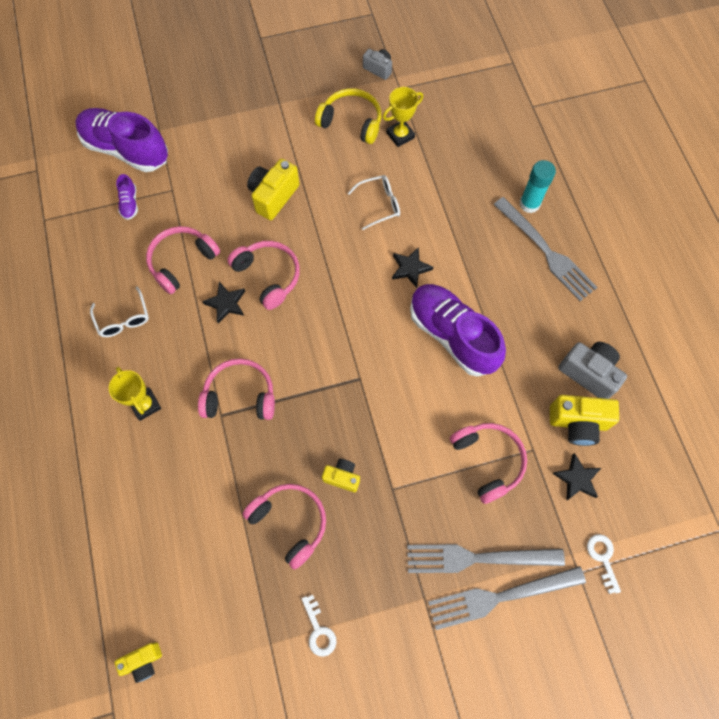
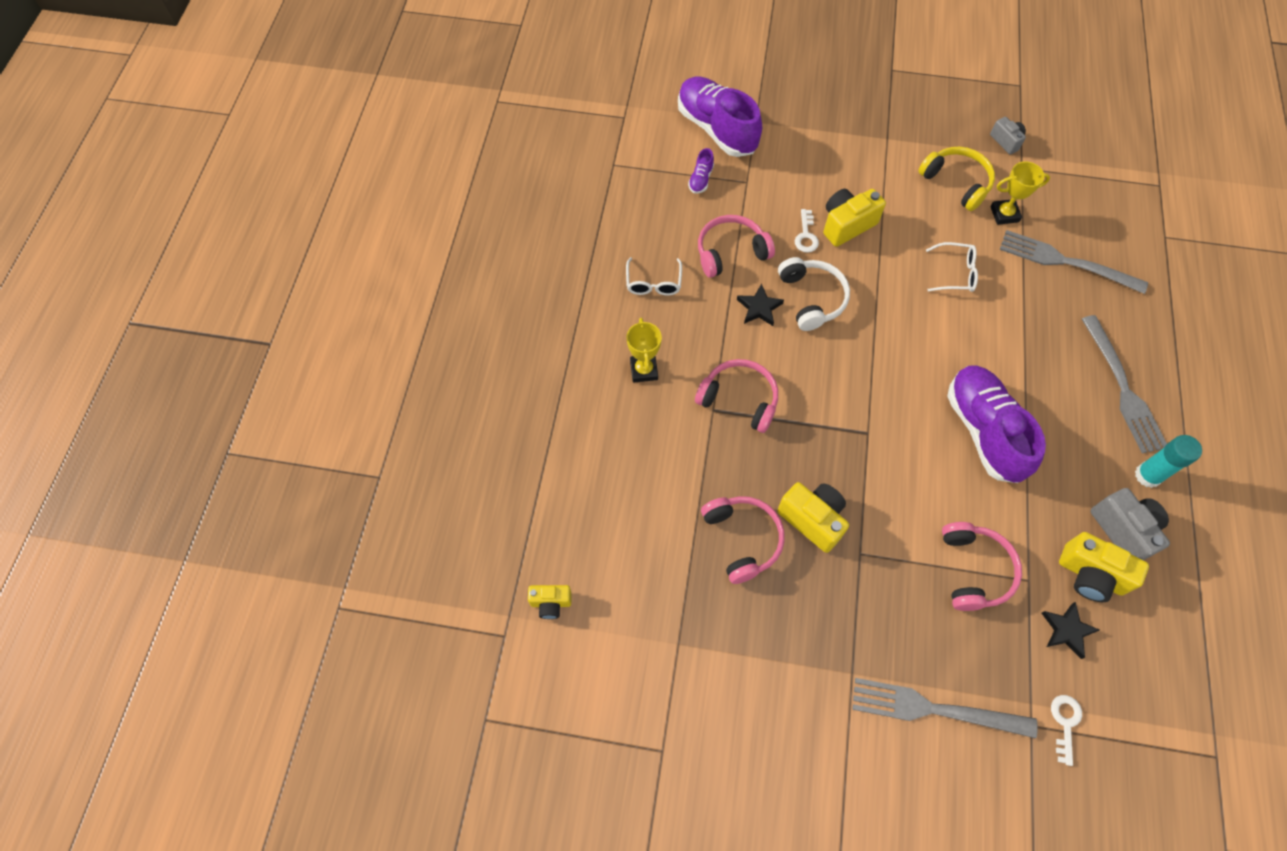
camera: 25 degrees right, 5 degrees down
(268, 276) = (812, 298): pink headphones -> white headphones
(318, 630) = (731, 654): white key -> white key (806, 235)
(342, 477) = (812, 519): yellow camera -> yellow camera, size x1.67
(410, 268) = (964, 348): black star -> none
(476, 558) = (923, 660): grey fork -> grey fork (1064, 262)
(529, 204) = (1122, 333): turquoise glue stick -> turquoise glue stick (1147, 475)

